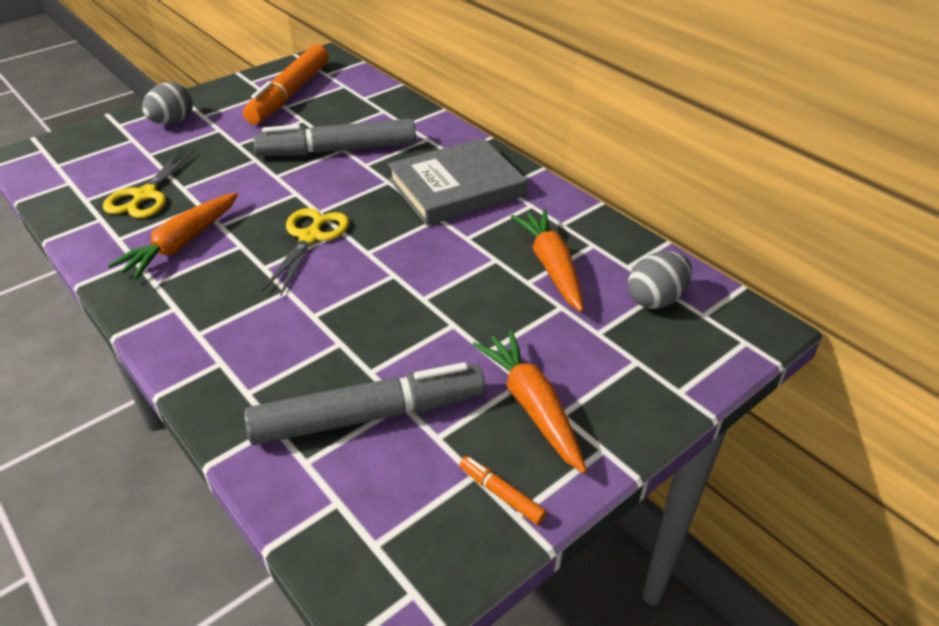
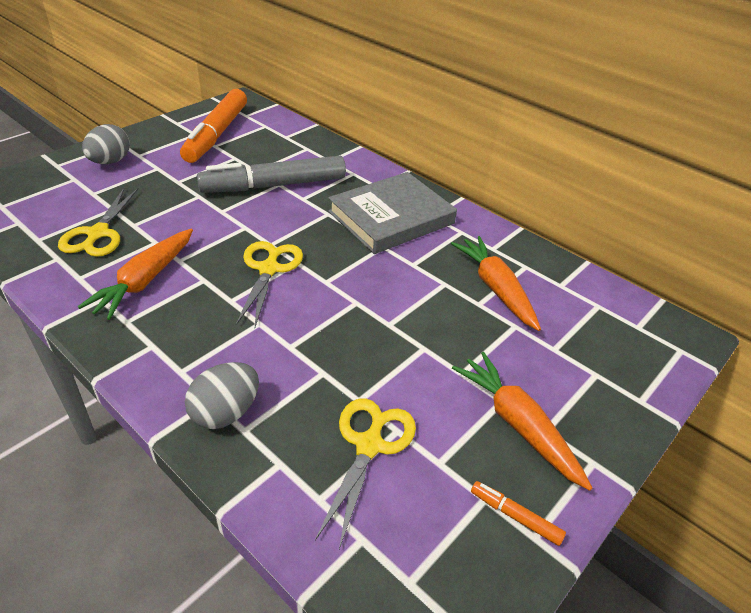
camera: 10 degrees left, 0 degrees up
(368, 416) = (369, 445): grey marker -> yellow scissors
(656, 299) = (594, 314): grey egg -> grey egg (226, 412)

